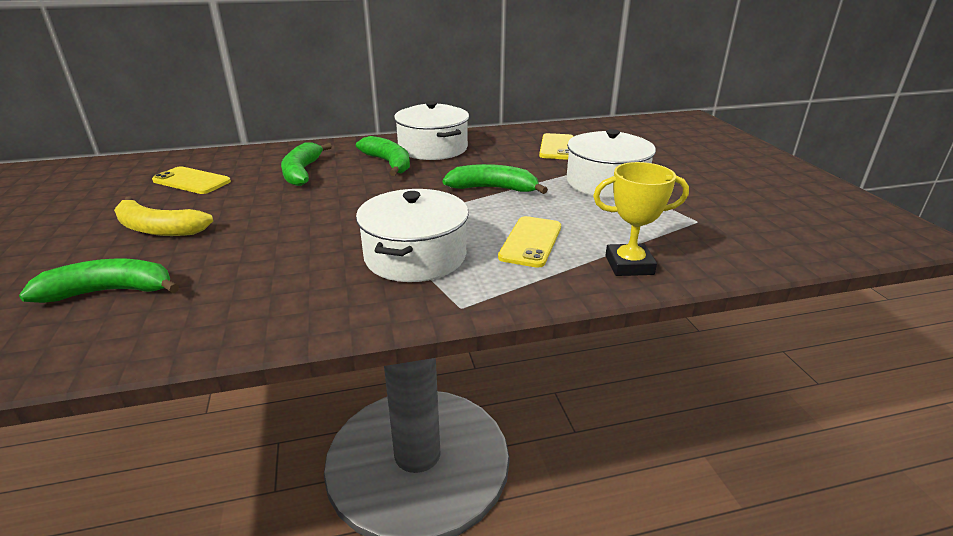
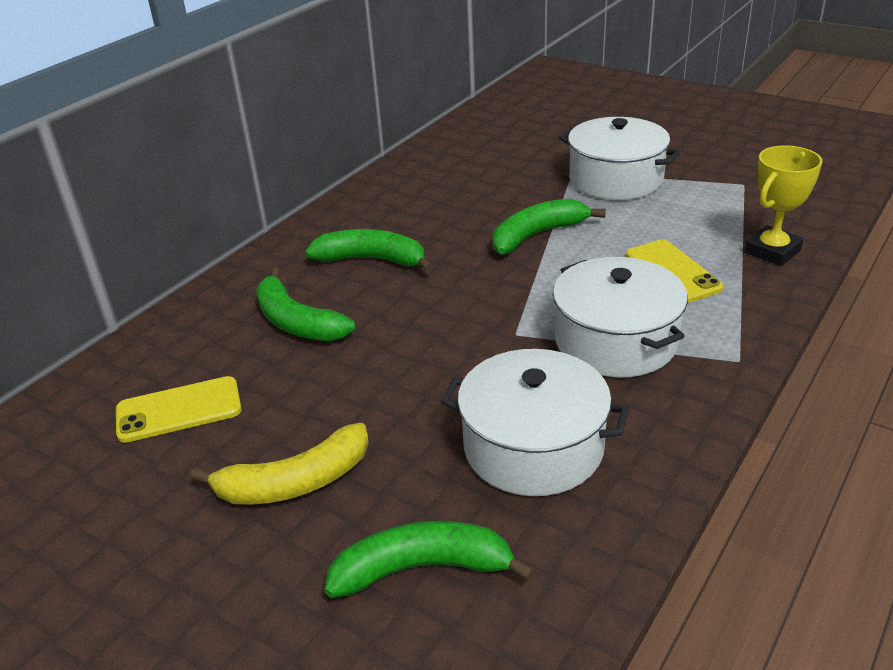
camera: 40 degrees left, 5 degrees up
(110, 291) = (422, 568): green banana -> green banana turned 45 degrees clockwise
(433, 148) = (379, 218): white pot -> white pot (533, 447)
(557, 147) = (499, 158): yellow phone -> none

